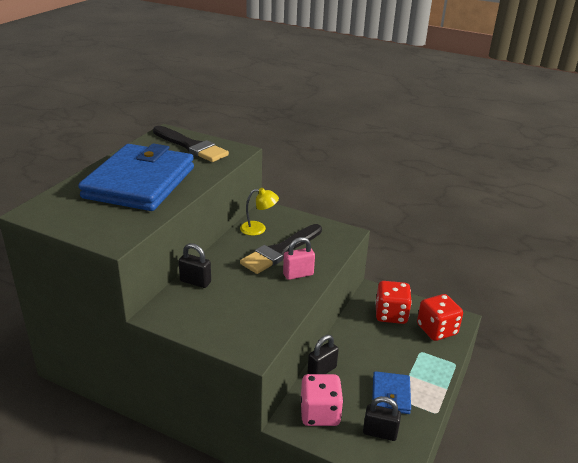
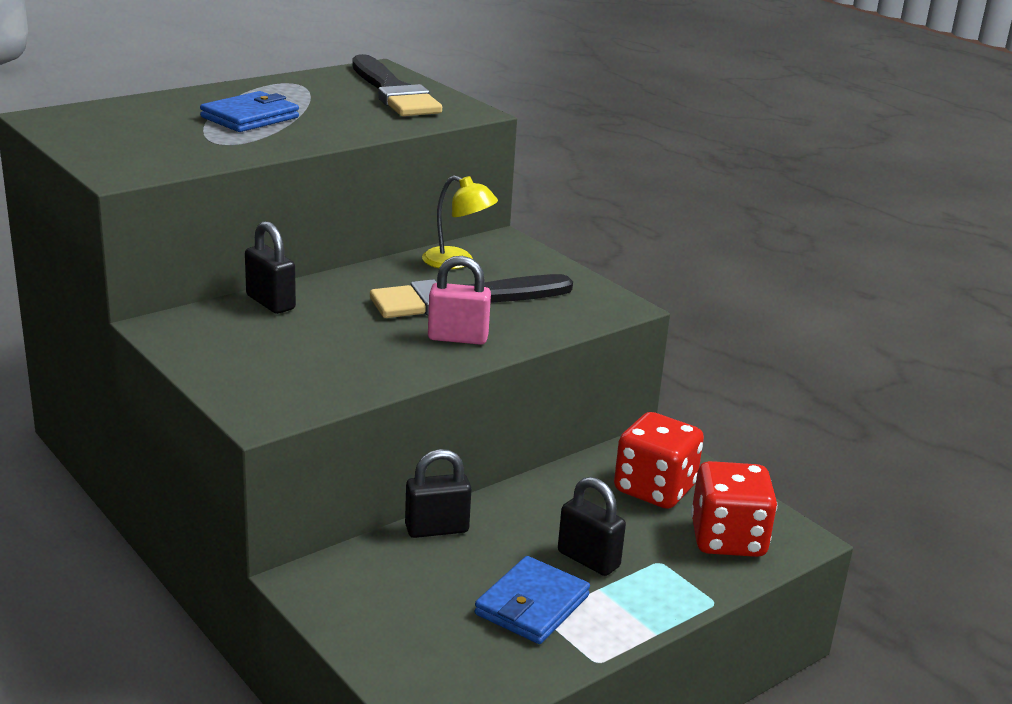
camera: 25 degrees right, 5 degrees down
(140, 182) = (250, 117): blue wallet -> blue wallet, size x0.44
(320, 413) = (372, 587): pink dice -> none
(380, 433) = (454, 652): black padlock -> black padlock (588, 559)

